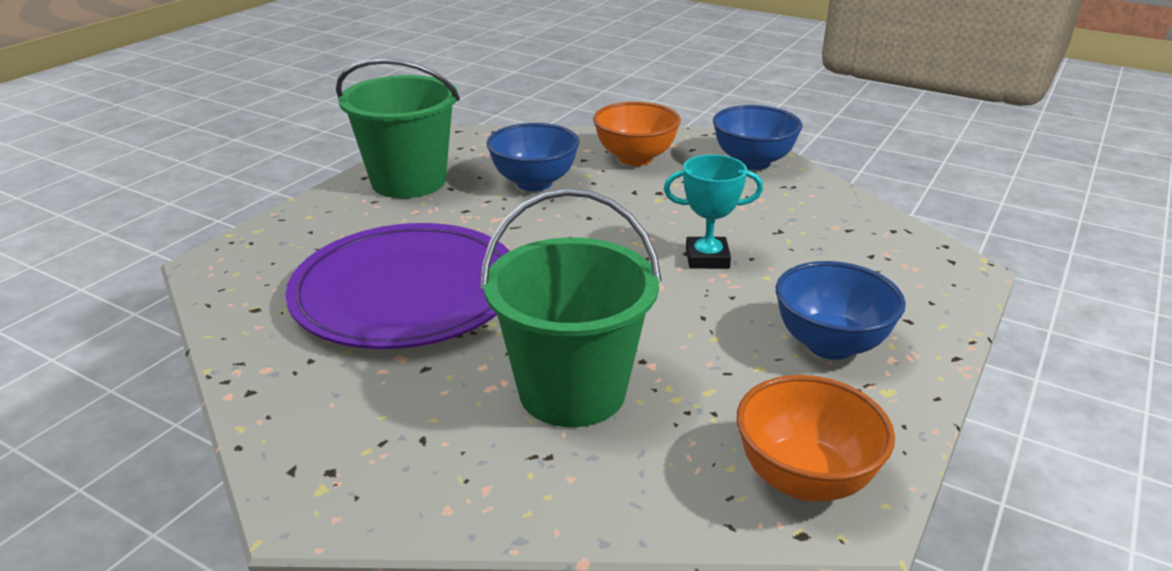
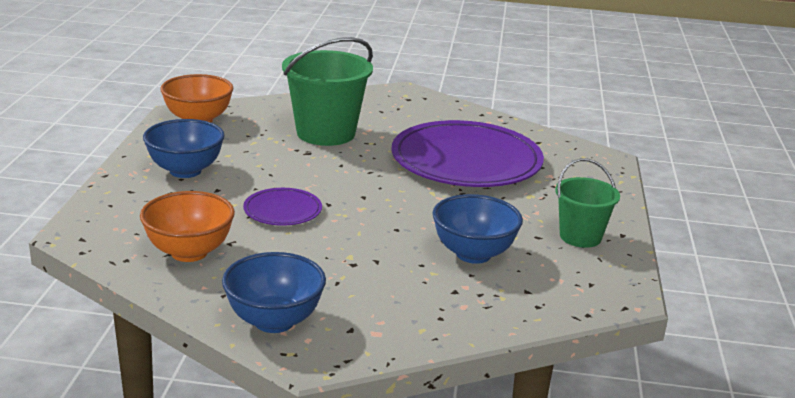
camera: 155 degrees right, 5 degrees down
(409, 181) = (580, 237): green bucket -> green bucket, size x0.60
(635, 158) = (403, 303): orange bowl -> orange bowl (189, 252)
(707, 258) = (282, 210): turquoise trophy -> purple plate

